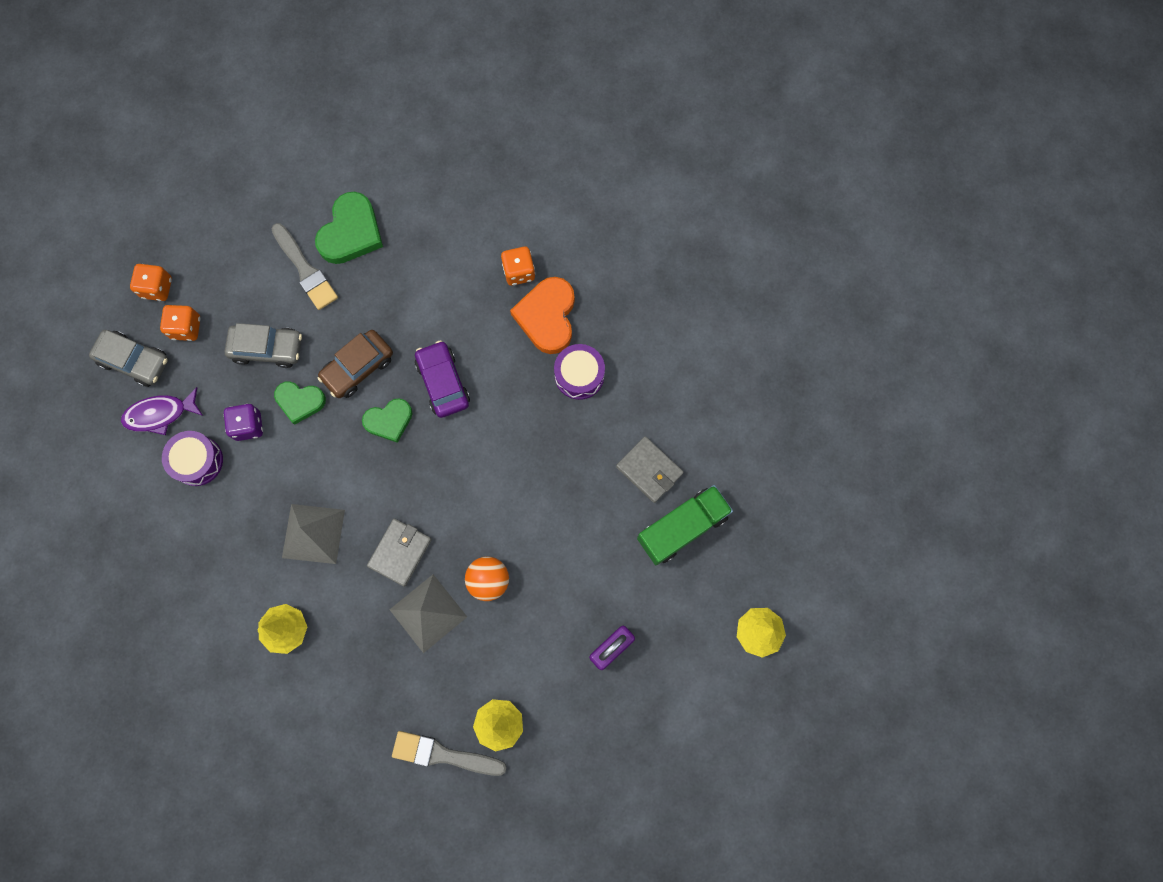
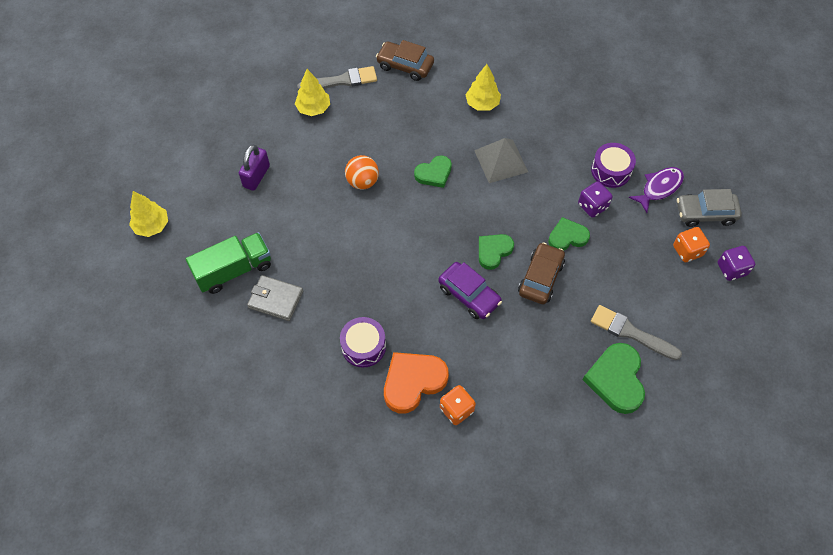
camera: 155 degrees right, 15 degrees down
(157, 288) = (731, 269): orange dice -> purple dice
(267, 348) = (617, 262): grey car -> none
(349, 741) = (405, 66): none -> brown car
(400, 552) = (434, 173): grey wallet -> green heart
(428, 613) = (394, 147): grey pyramid -> none
(547, 317) = (413, 382): orange heart -> orange heart turned 105 degrees counterclockwise
(682, 527) = (234, 270): green truck -> green truck turned 150 degrees counterclockwise

